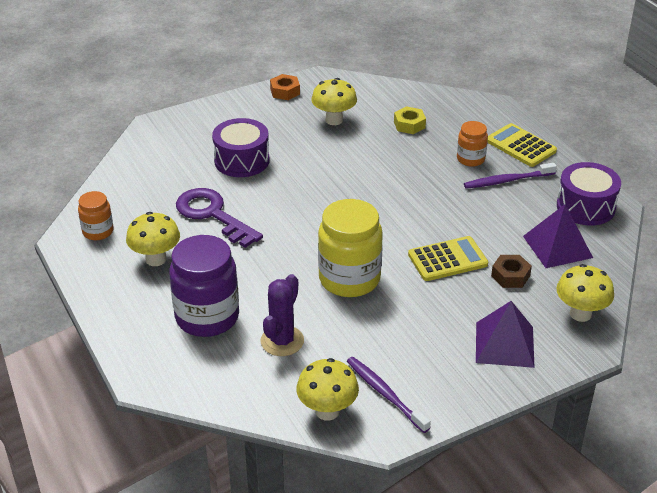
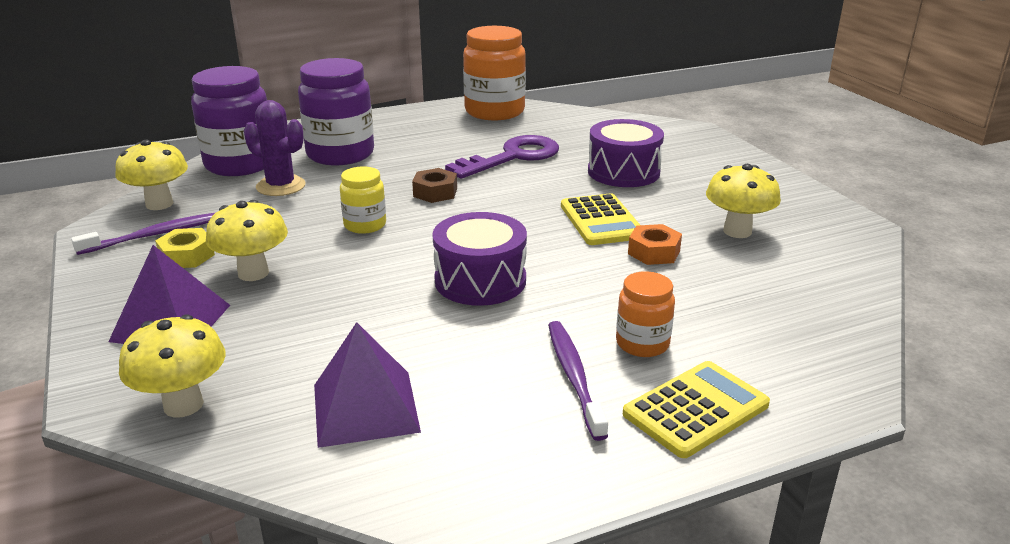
camera: 95 degrees right, 10 degrees down
(98, 231) = (494, 112): orange jar -> orange jar, size x1.89
(156, 259) = (442, 133): yellow mushroom -> yellow mushroom (253, 273)
(234, 381) = (240, 164): none -> purple jar
(285, 91) = (805, 200): orange nut -> orange nut (654, 252)
(349, 279) = (365, 225): yellow jar -> yellow jar, size x0.53
(409, 125) = (741, 292): yellow nut -> yellow nut (187, 256)
(447, 259) = (374, 295): yellow calculator -> yellow calculator (601, 221)
(510, 276) = (312, 346): brown nut -> brown nut (435, 192)
(585, 207) = (477, 467): purple drum -> purple drum (480, 281)

